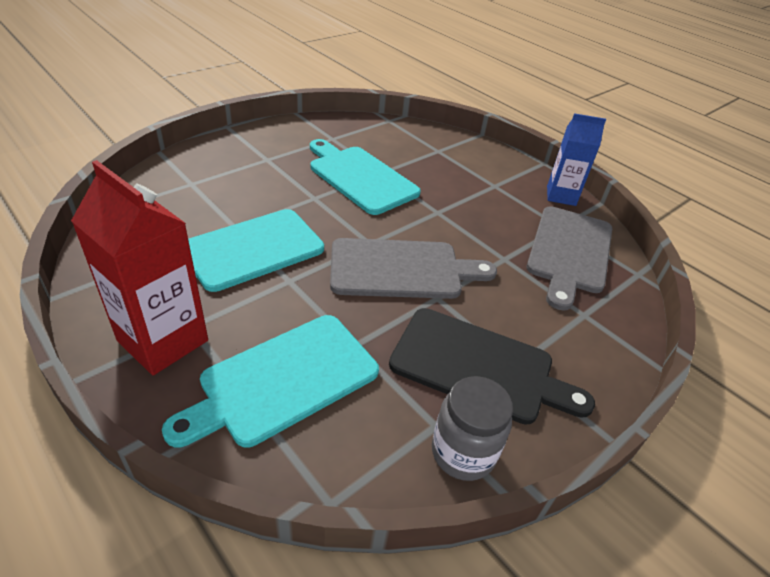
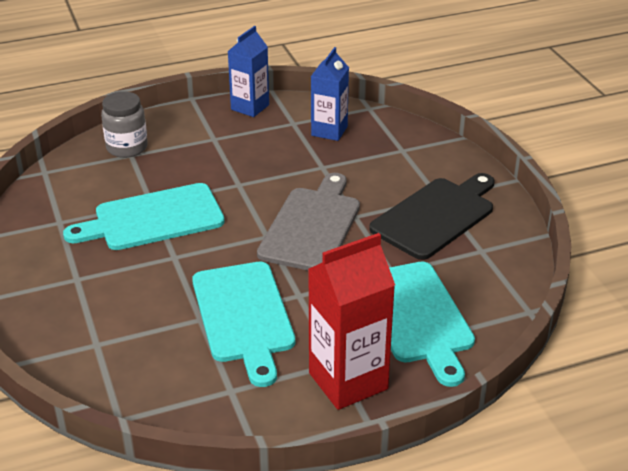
camera: 65 degrees left, 5 degrees down
(463, 452) = (506, 244): grey jar -> grey jar (127, 148)
(569, 252) = (329, 131): grey cutting board -> blue carton

